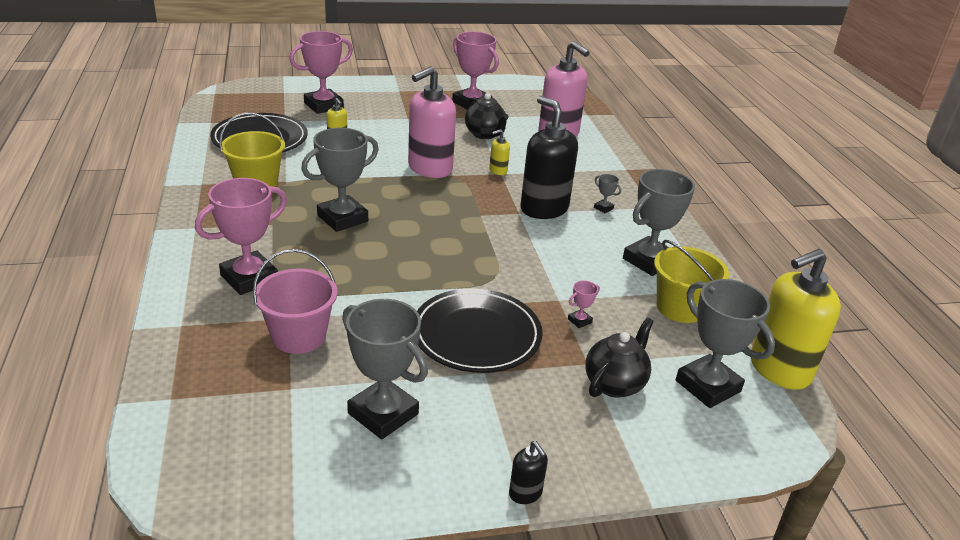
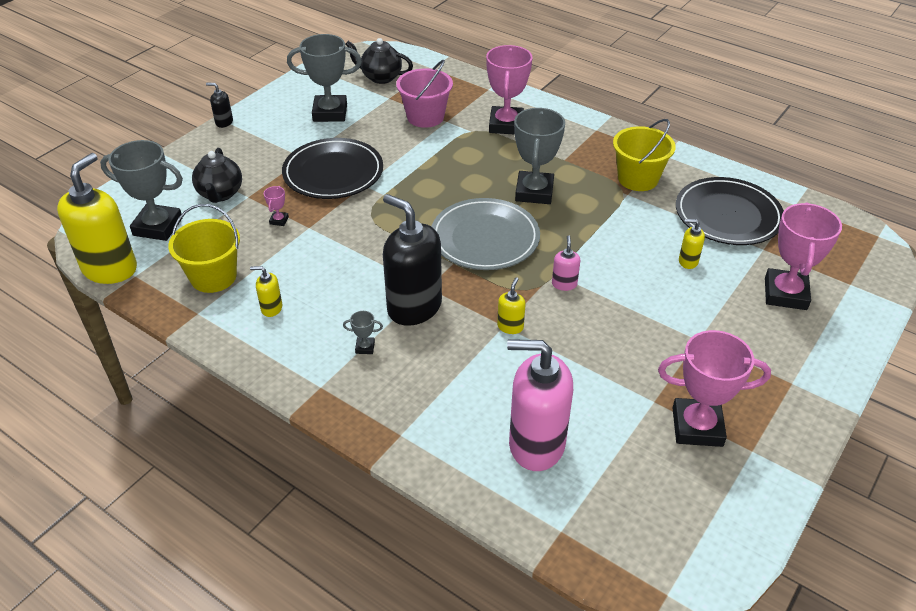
camera: 140 degrees right, 10 degrees up
(429, 168) = (564, 284): pink soap dispenser -> pink soap dispenser, size x0.43
(433, 214) = (485, 238): none -> grey plate
(485, 134) = (598, 375): black teapot -> black teapot (380, 77)
(544, 208) = (414, 307): black soap dispenser -> black soap dispenser turned 150 degrees counterclockwise
(649, 261) = (271, 308): grey trophy -> yellow soap dispenser

